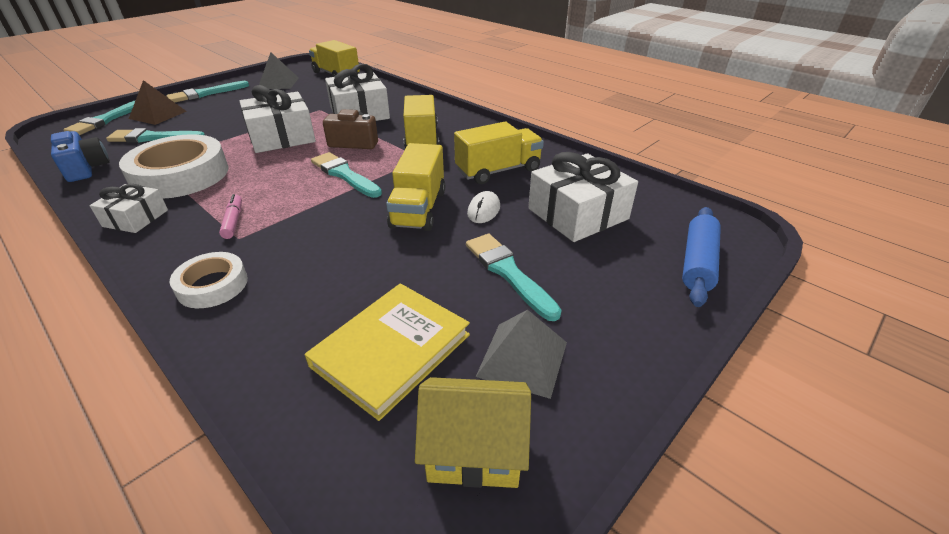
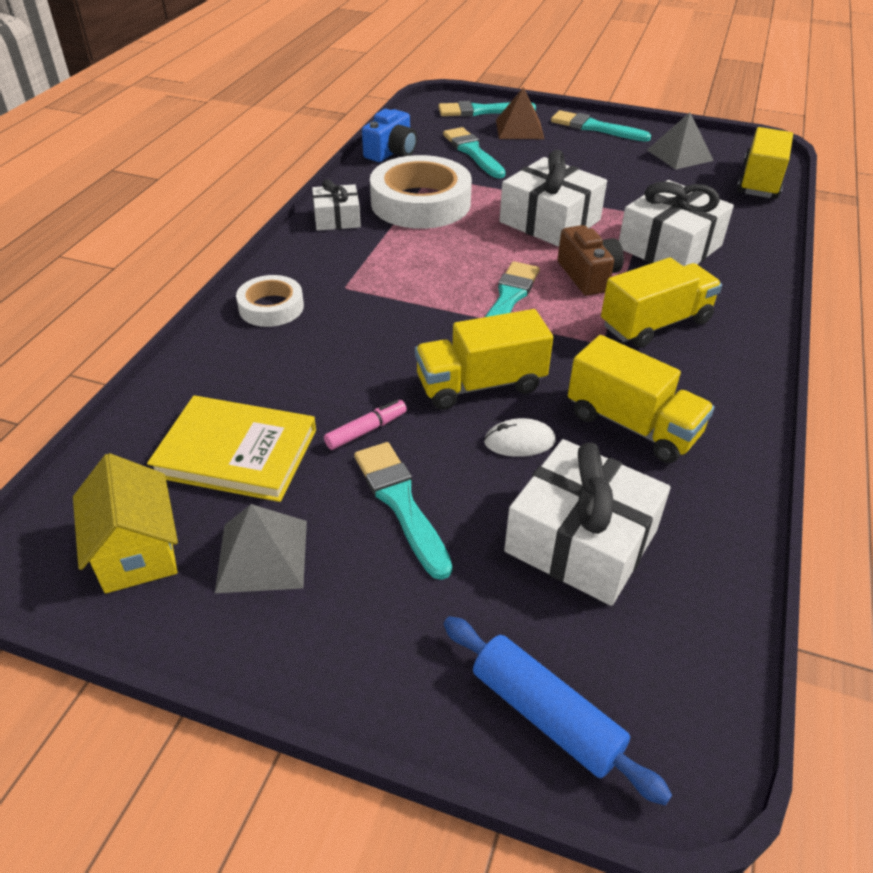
camera: 65 degrees right, 5 degrees up
(233, 221) = (368, 271): pink marker -> pink marker (366, 430)
(508, 272) = (401, 503): turquoise brush -> turquoise brush turned 60 degrees counterclockwise
(697, 263) = (546, 714): blue rolling pin -> blue rolling pin turned 45 degrees clockwise

